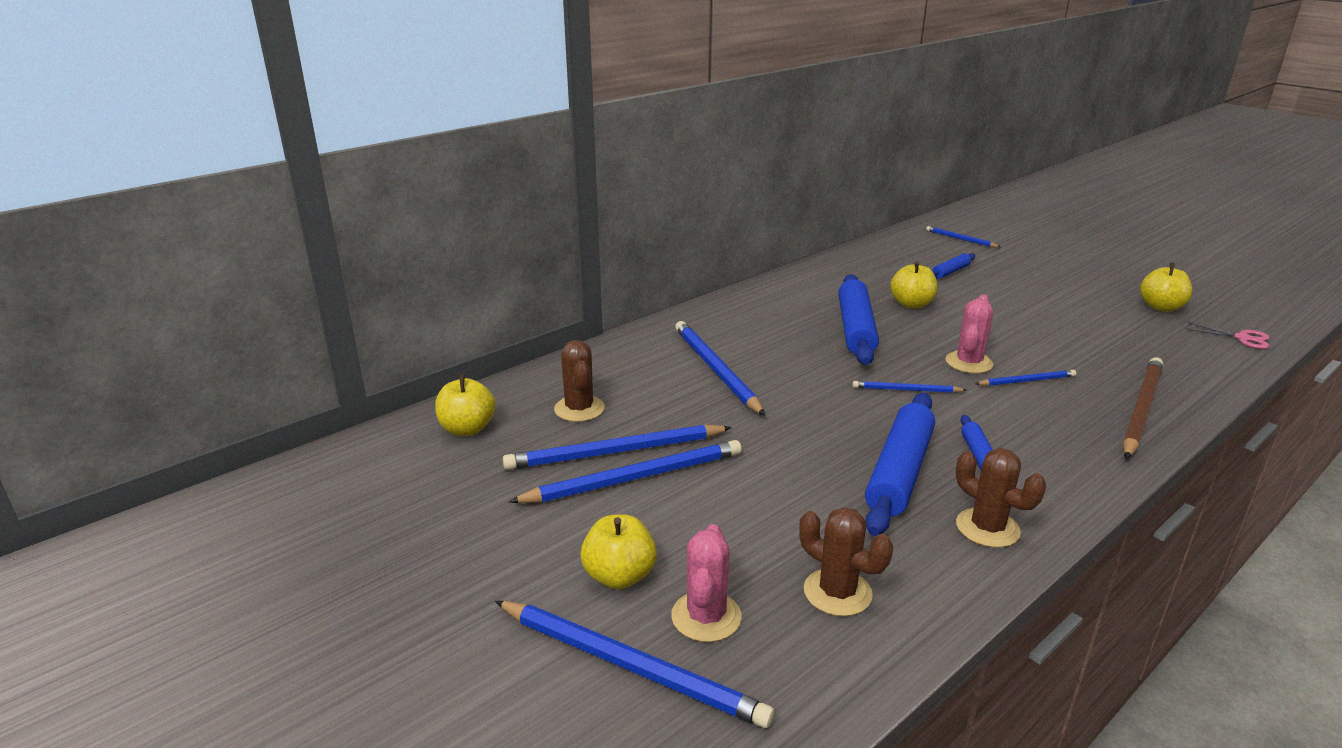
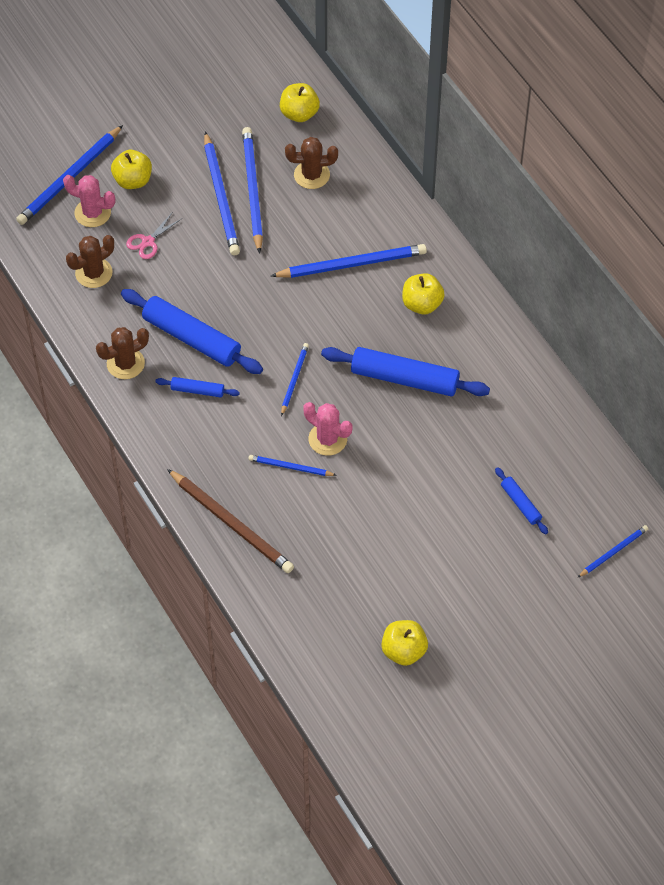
camera: 100 degrees right, 30 degrees up
(911, 304) = (447, 439): yellow apple -> yellow apple (422, 304)
(1027, 381) = (290, 467): blue pencil -> blue pencil turned 105 degrees clockwise
(1242, 338) = (328, 679): pink scissors -> pink scissors (148, 242)

